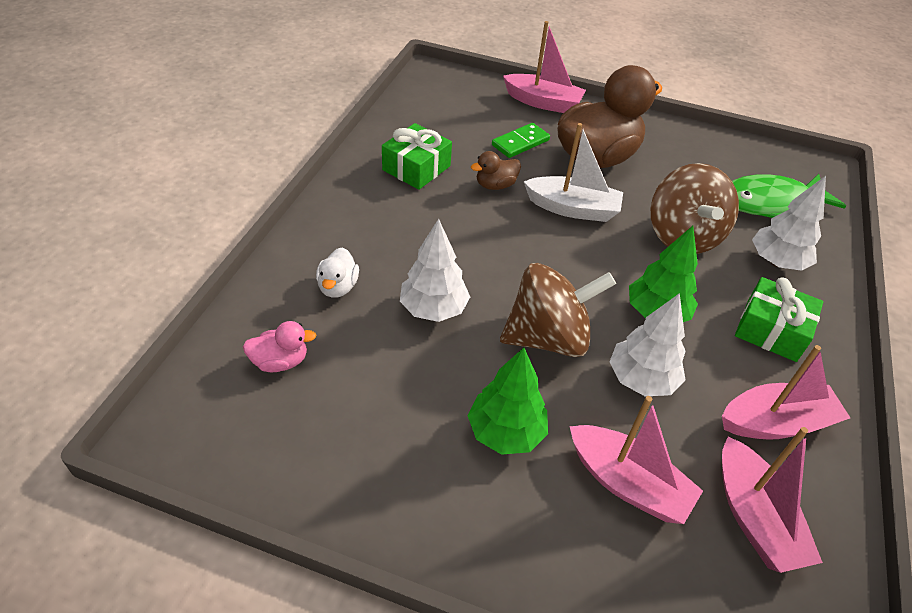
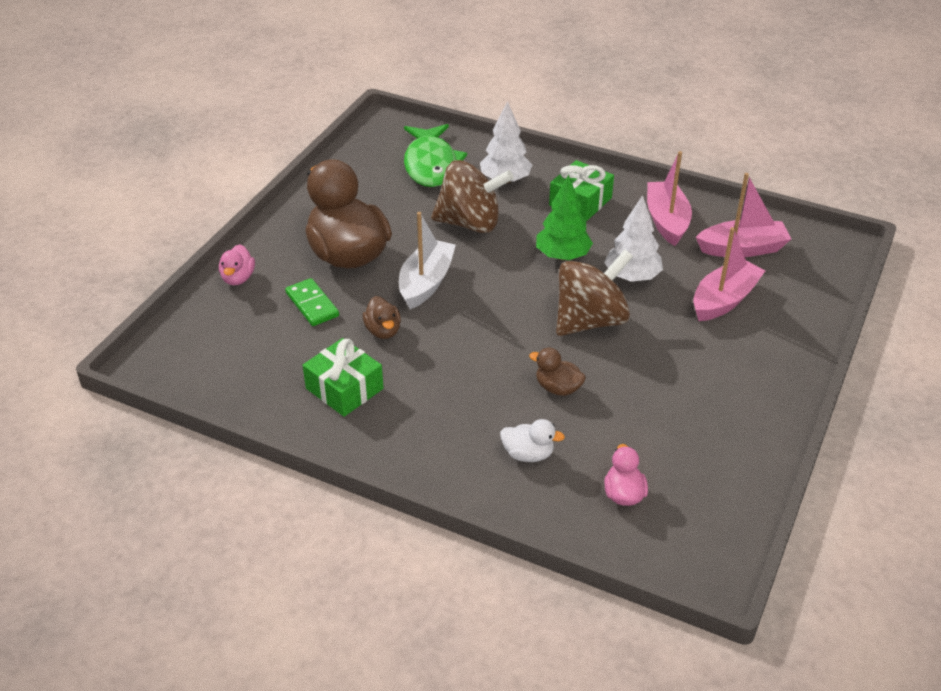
camera: 80 degrees left, 5 degrees down
(433, 309) = (558, 388): white tree -> brown duck
(505, 432) = (687, 356): green tree -> none
(543, 102) = (238, 278): pink boat -> pink duck
(548, 337) = (590, 320): brown spinning top -> brown spinning top turned 60 degrees clockwise

